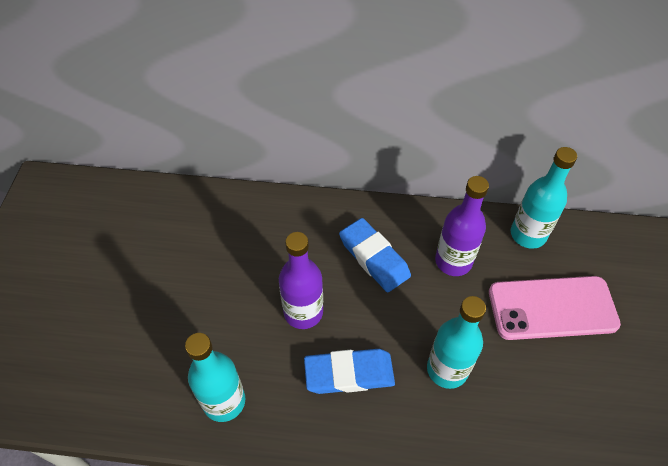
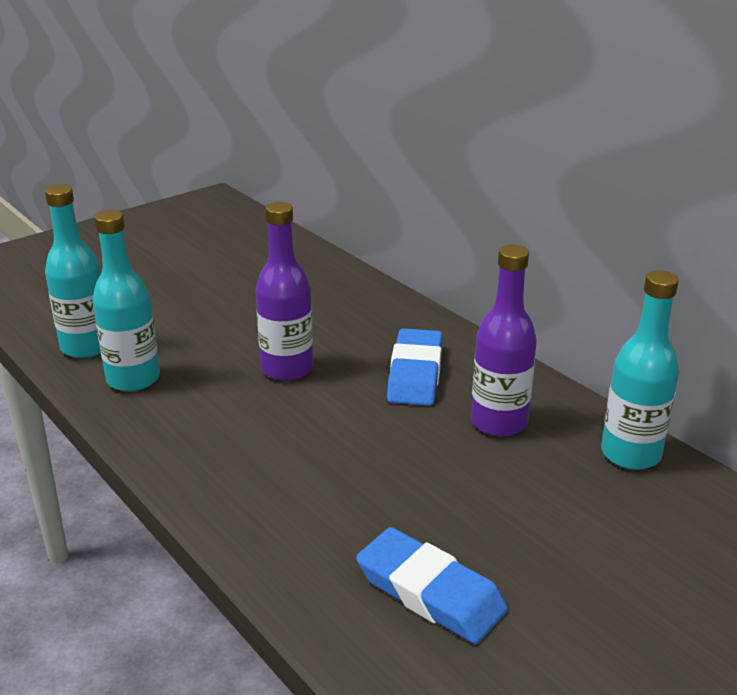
camera: 45 degrees right, 25 degrees down
(349, 374) = (259, 429): blue eraser -> blue eraser (430, 592)
(447, 369) = (358, 488): turquoise bottle -> turquoise bottle (86, 347)
(552, 308) = (564, 524): pink phone -> none

